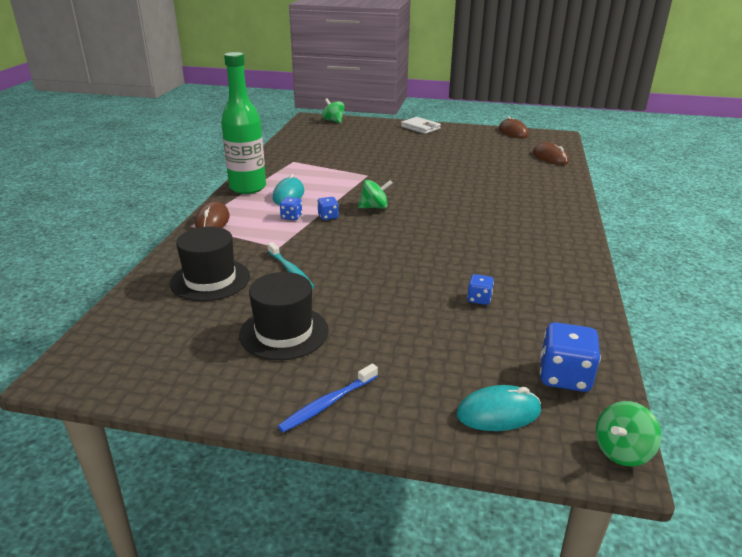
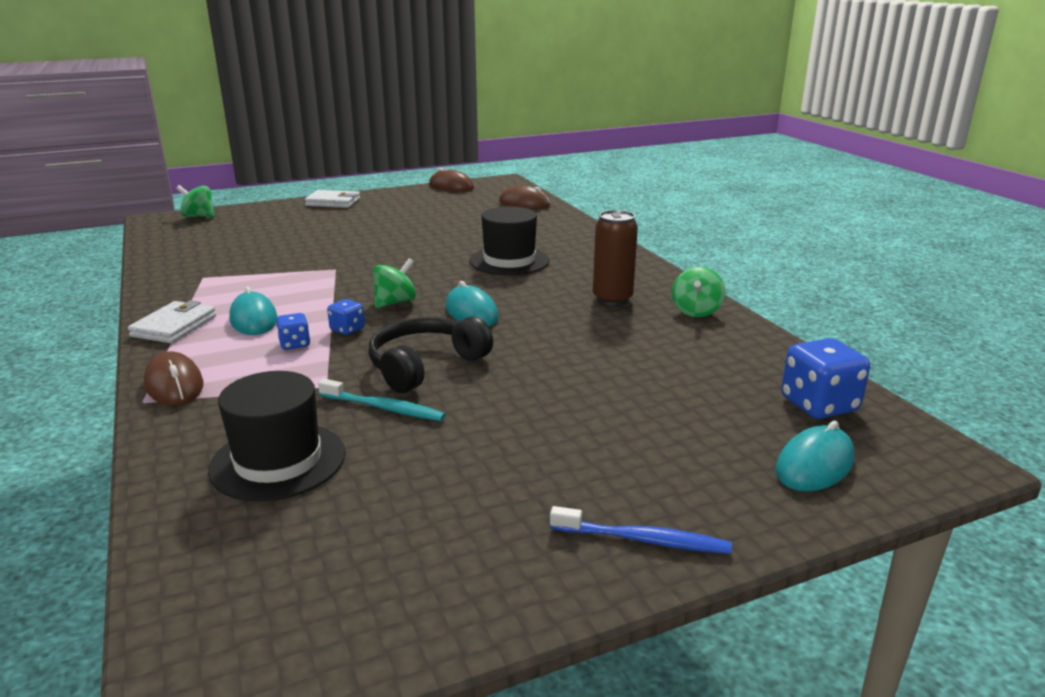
camera: 35 degrees left, 5 degrees down
(248, 188) = (174, 326): green bottle -> white wallet
(284, 332) = (477, 484): black hat -> black hat (509, 261)
(327, 403) = (643, 540): blue toothbrush -> blue toothbrush turned 90 degrees counterclockwise
(342, 253) = (425, 366): none -> black headphones
(411, 228) = (471, 312): none -> turquoise mouse
(479, 299) = (645, 362): blue dice -> none
(517, 248) = (612, 299): none -> brown can
(622, 451) = (948, 450): green spinning top -> green spinning top (696, 311)

